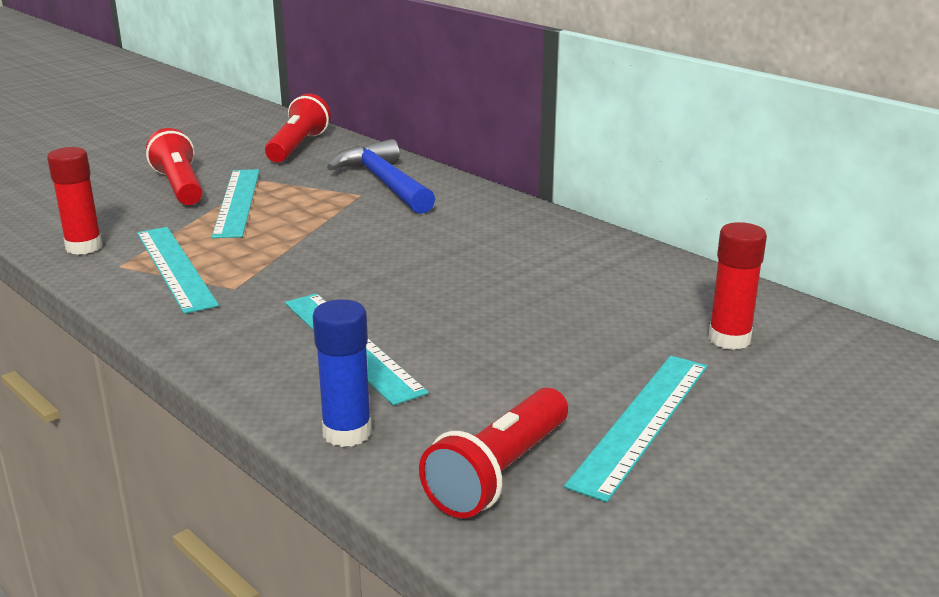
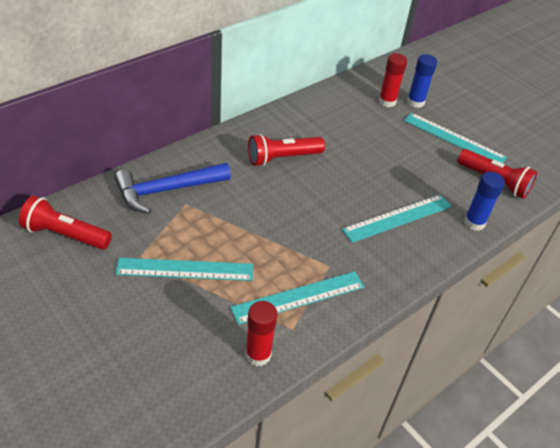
camera: 90 degrees left, 20 degrees up
(180, 186) = (141, 307): red flashlight -> red flashlight (282, 158)
(757, 374) = (415, 102): none -> blue glue stick

